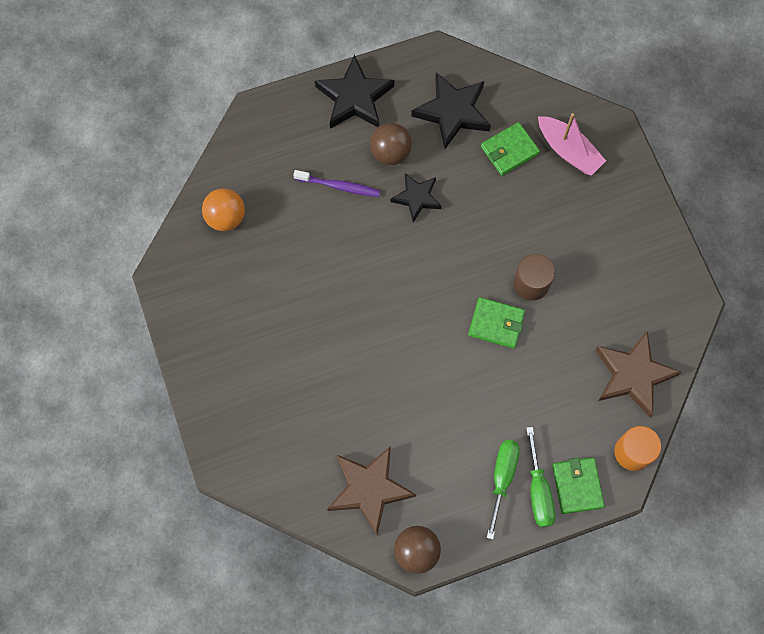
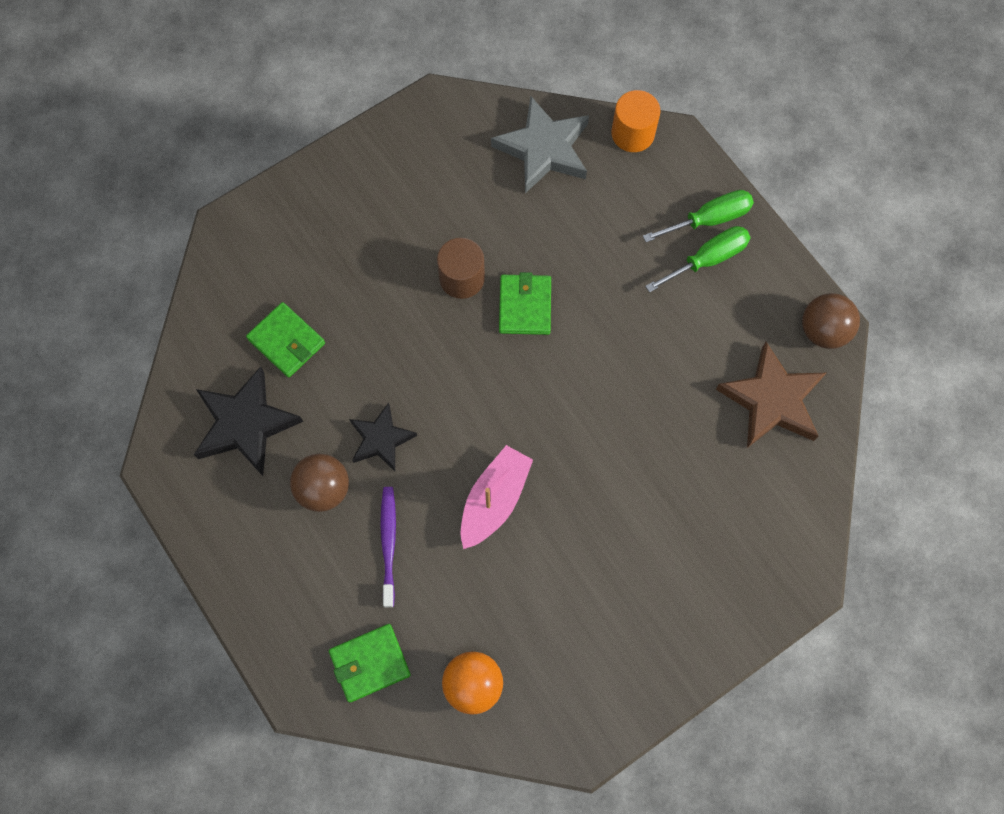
camera: 105 degrees left, 0 degrees up
(354, 98) = (250, 559): black star -> none
(502, 478) = (708, 259): green screwdriver -> green screwdriver turned 150 degrees clockwise
(568, 151) = (272, 272): pink boat -> pink boat (494, 500)
(577, 486) = (690, 181): green wallet -> green wallet (370, 663)
(632, 375) = (544, 149): brown star -> grey star

